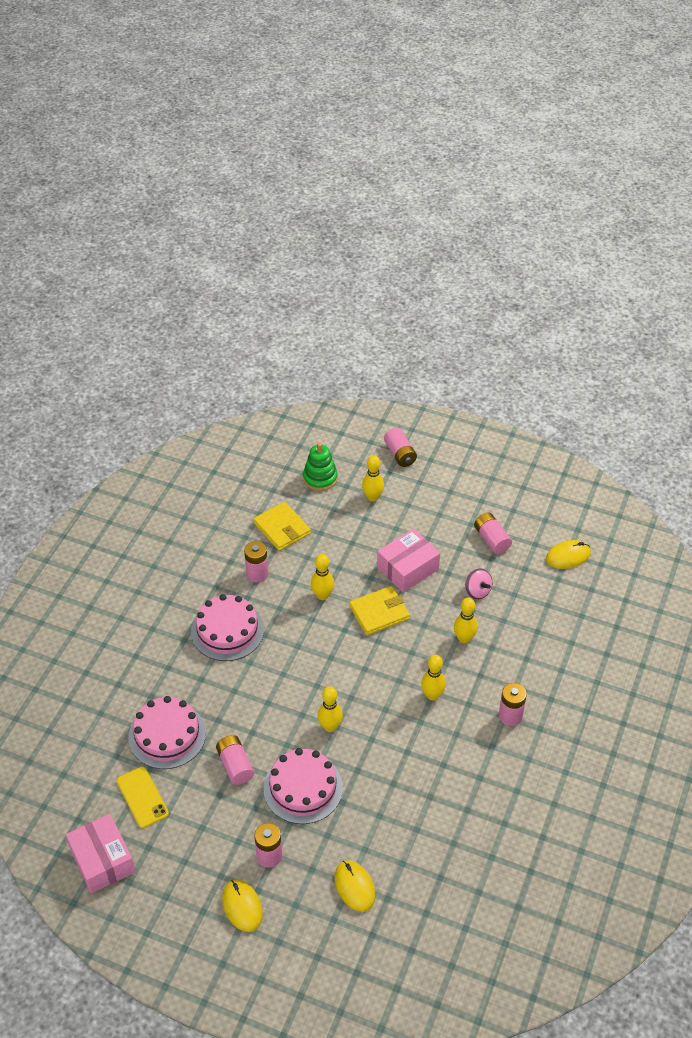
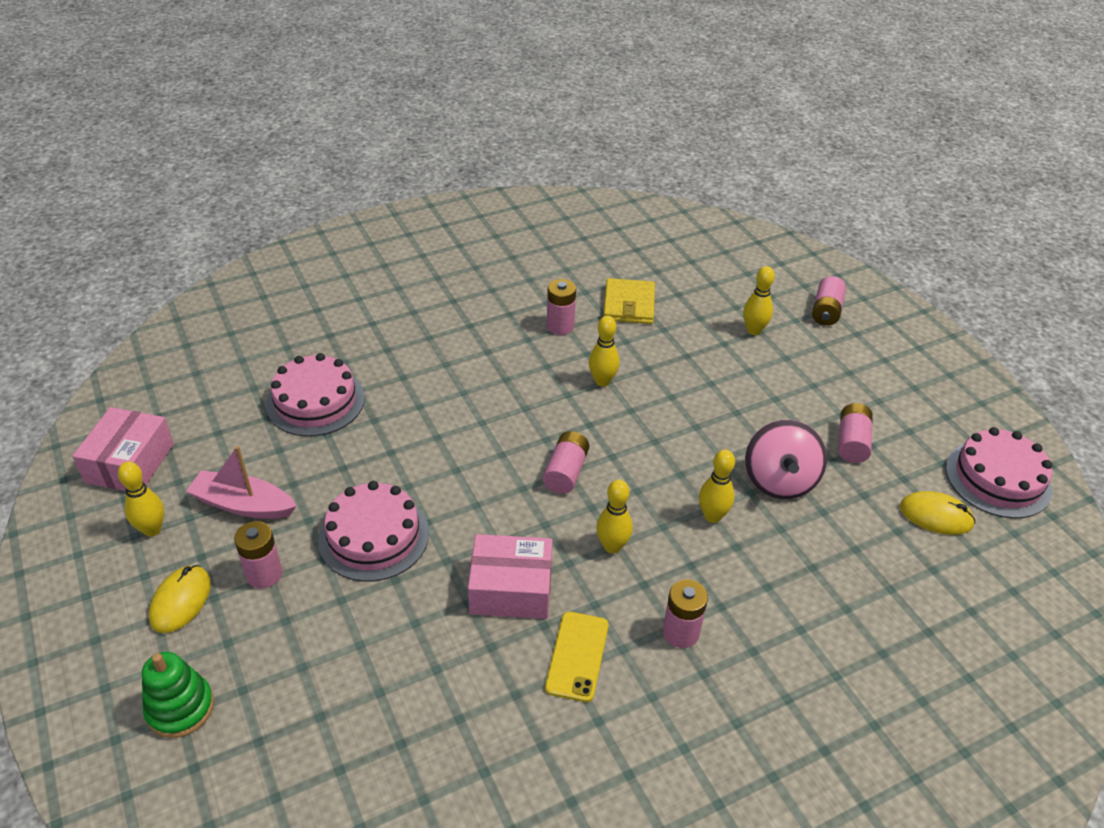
camera: 40 degrees right, 5 degrees down
(142, 797) = (229, 436): yellow phone -> yellow phone (577, 656)
(206, 829) = (243, 505): none -> pink boat
(227, 631) = (475, 354): pink cake -> pink cake (998, 479)
(235, 765) = (339, 469): pink battery -> pink battery (565, 472)
(320, 478) = (716, 286): green stacking toy -> green stacking toy (180, 708)
(330, 726) = (469, 500): yellow bowling pin -> yellow bowling pin (152, 529)
(354, 887) = (302, 674): yellow mouse -> none
(379, 612) = (644, 432): yellow wallet -> none
(407, 568) = (721, 412): pink box -> pink box (511, 589)
(477, 591) = (779, 481): pink spinning top -> pink spinning top, size x1.74

